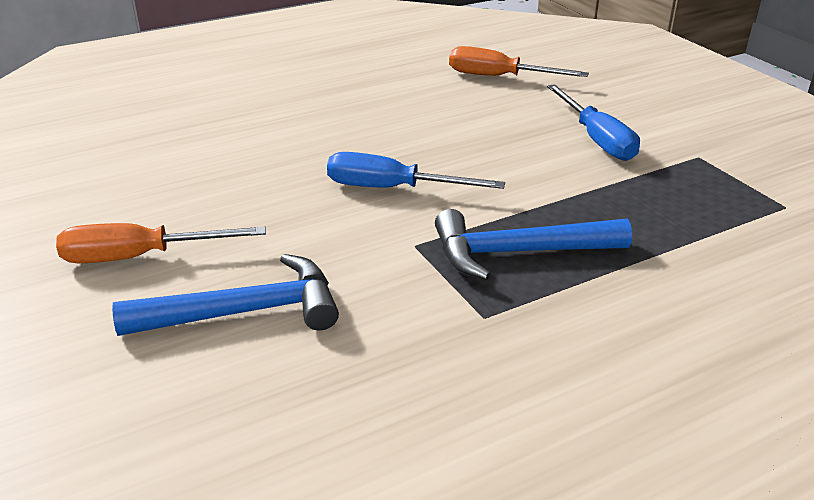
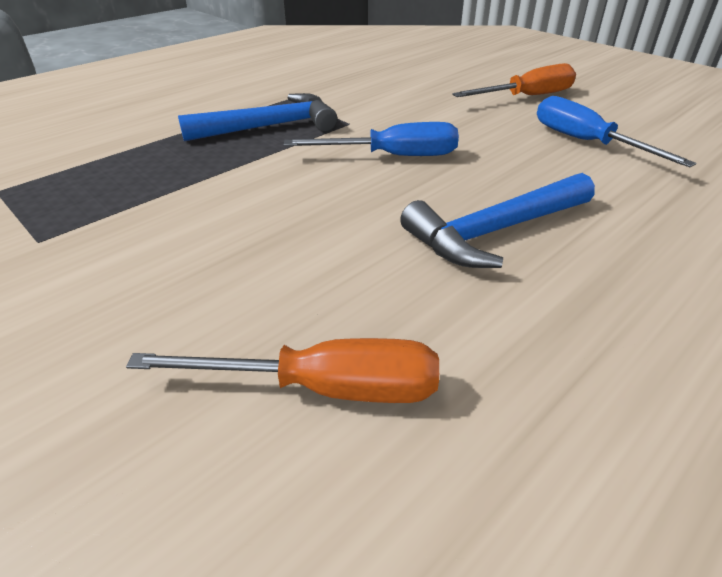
camera: 165 degrees right, 5 degrees up
(244, 312) = (429, 85): blue hammer -> blue hammer (495, 231)
(596, 139) = (166, 248): blue screwdriver -> blue screwdriver (586, 142)

